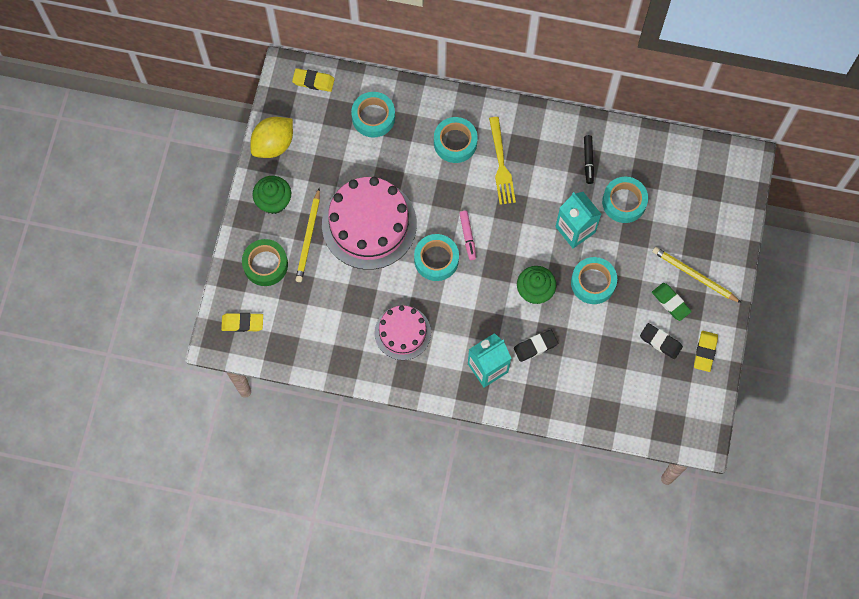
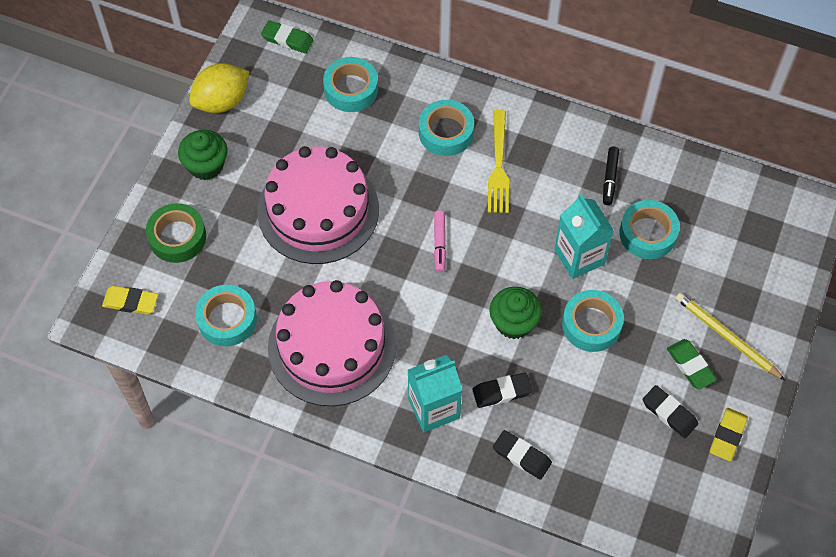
camera: 10 degrees right, 10 degrees down
(309, 237) = (239, 214): yellow pencil -> none
(313, 81) = (287, 39): yellow eraser -> green eraser
(402, 332) = (332, 346): pink cake -> pink cake, size x1.72
(436, 259) = (394, 265): turquoise tape -> turquoise tape (227, 319)
(558, 393) = (521, 456): none -> black eraser

